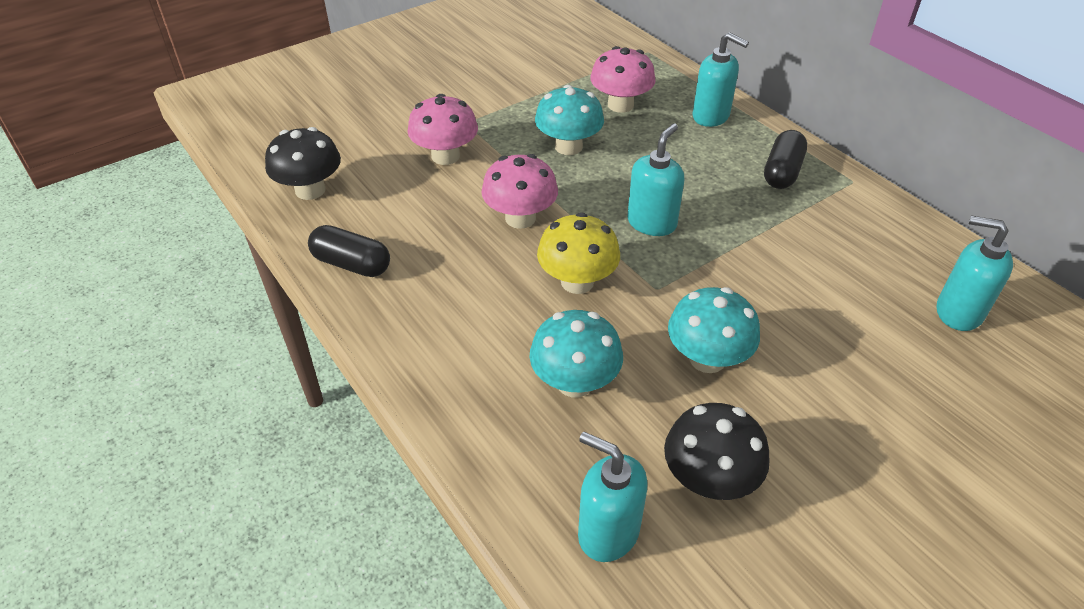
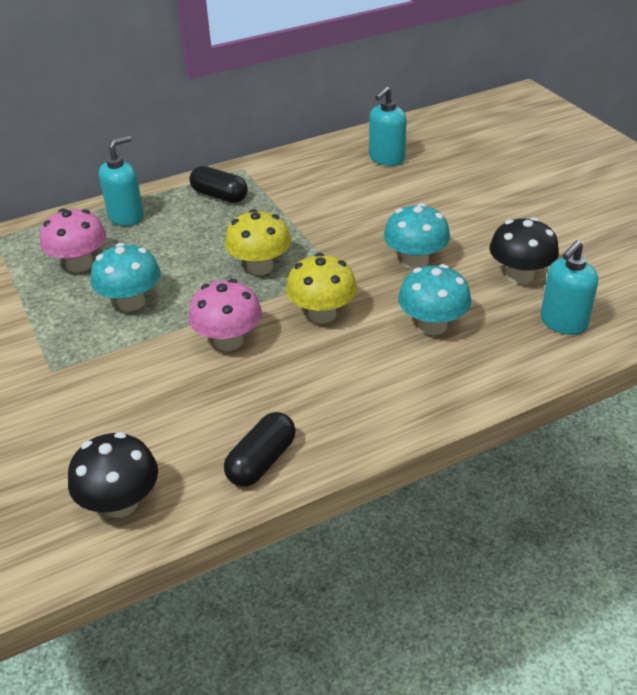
camera: 80 degrees left, 5 degrees down
(445, 156) = (106, 388): pink mushroom -> none
(652, 223) = (260, 267): turquoise soap dispenser -> yellow mushroom

